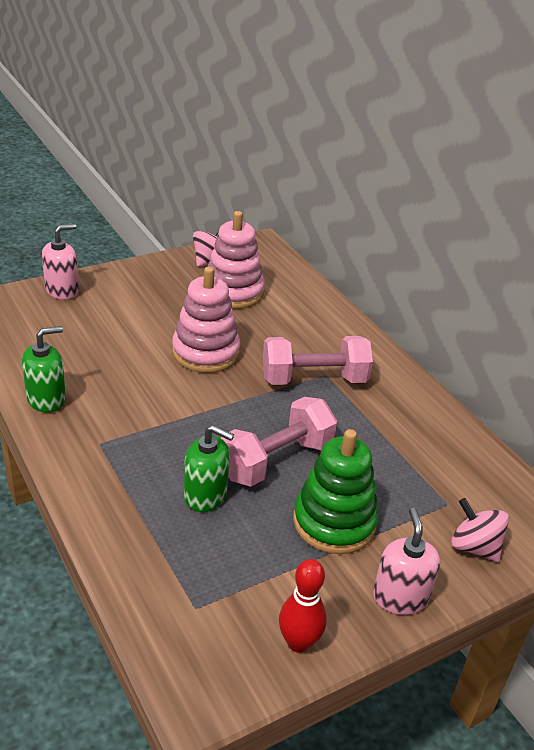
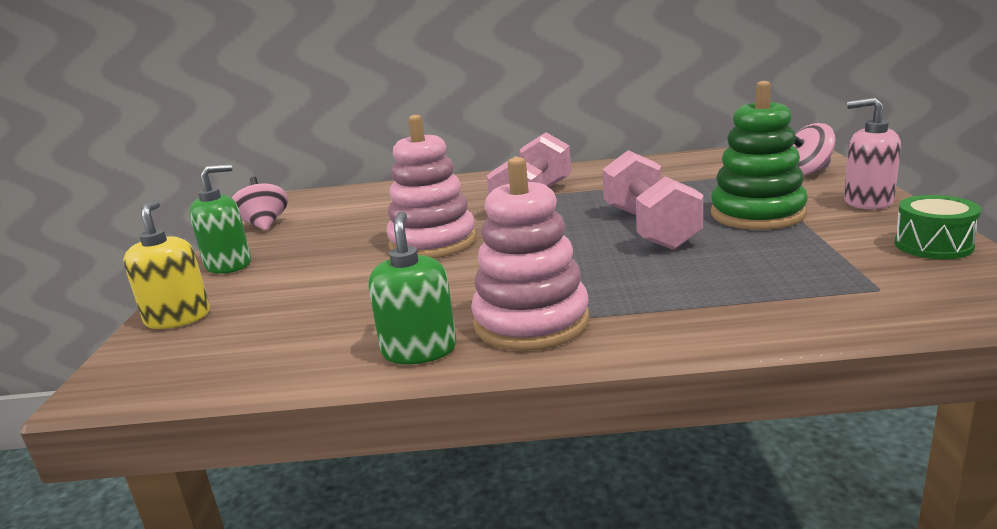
camera: 55 degrees left, 15 degrees down
(62, 290) = (178, 318): pink soap dispenser -> yellow soap dispenser
(205, 495) = (689, 266): green soap dispenser -> green soap dispenser (229, 265)
(233, 292) = (340, 220): pink stacking toy -> pink stacking toy (531, 322)
(298, 642) = (933, 245): red bowling pin -> green drum

